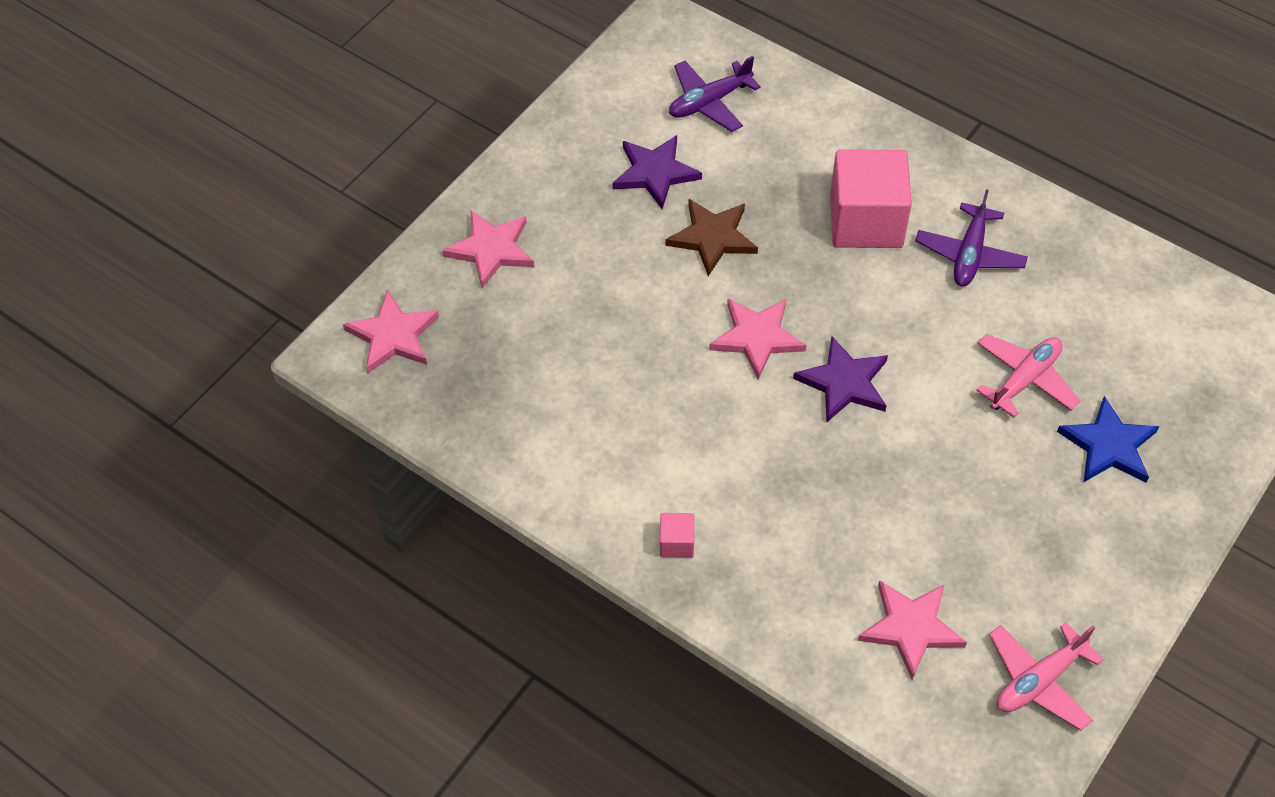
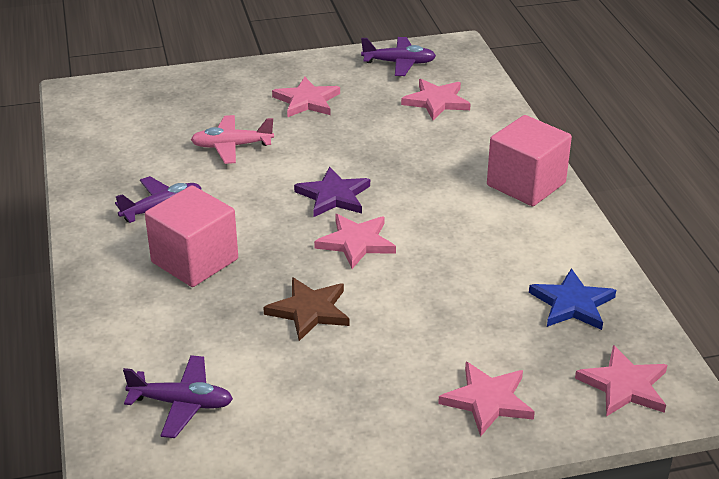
camera: 140 degrees left, 20 degrees down
(655, 173) = (294, 377): purple star -> none
(676, 543) = (526, 184): pink cube -> pink cube, size x2.37
(1039, 680) = (399, 63): pink plane -> purple plane
(1048, 514) = (307, 101): none -> pink star
(1108, 445) = (234, 106): blue star -> blue star (572, 304)

